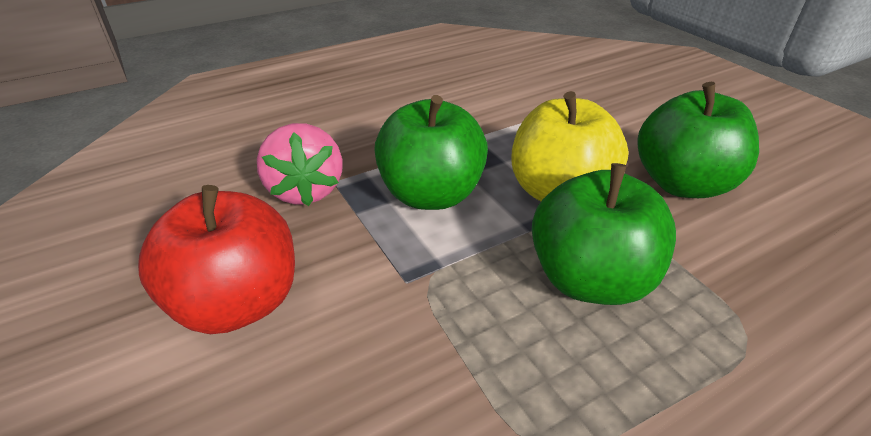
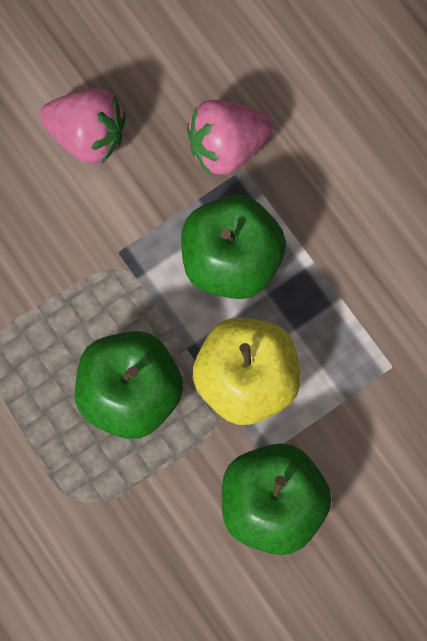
camera: 85 degrees right, 35 degrees up
(238, 303) = (87, 136): red apple -> pink strawberry

